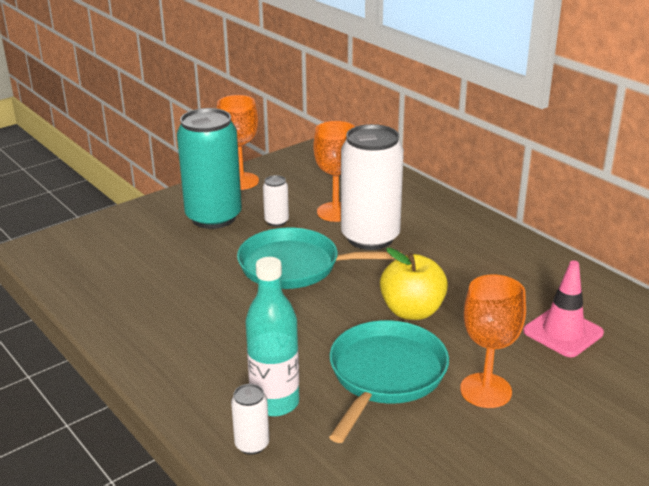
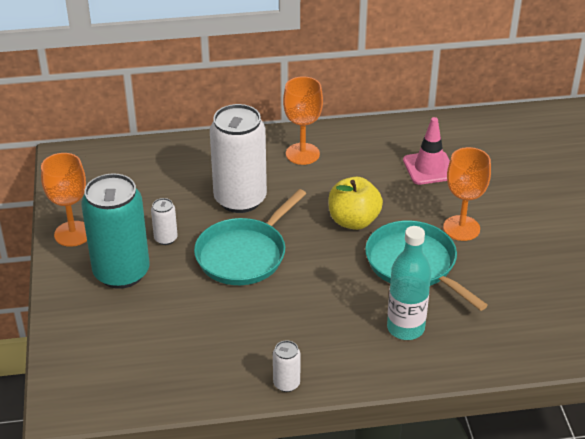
camera: 60 degrees left, 10 degrees up
(252, 444) = (441, 355): white can -> white can (286, 383)
(335, 212) = (183, 201): orange goblet -> orange goblet (302, 154)

